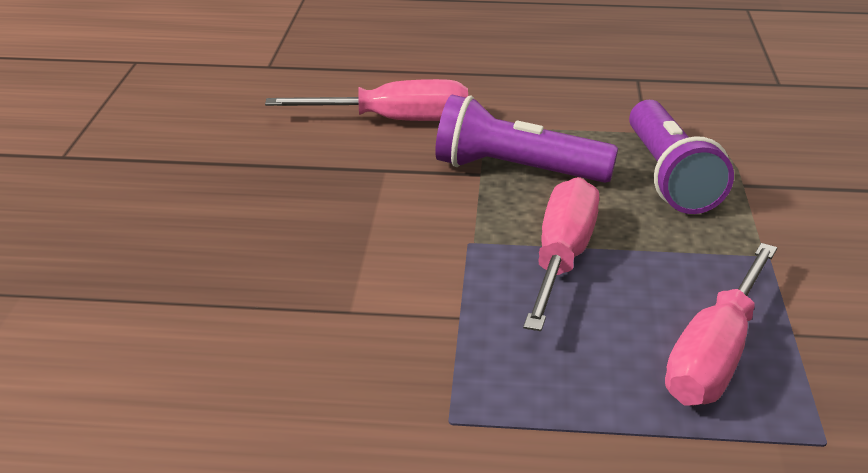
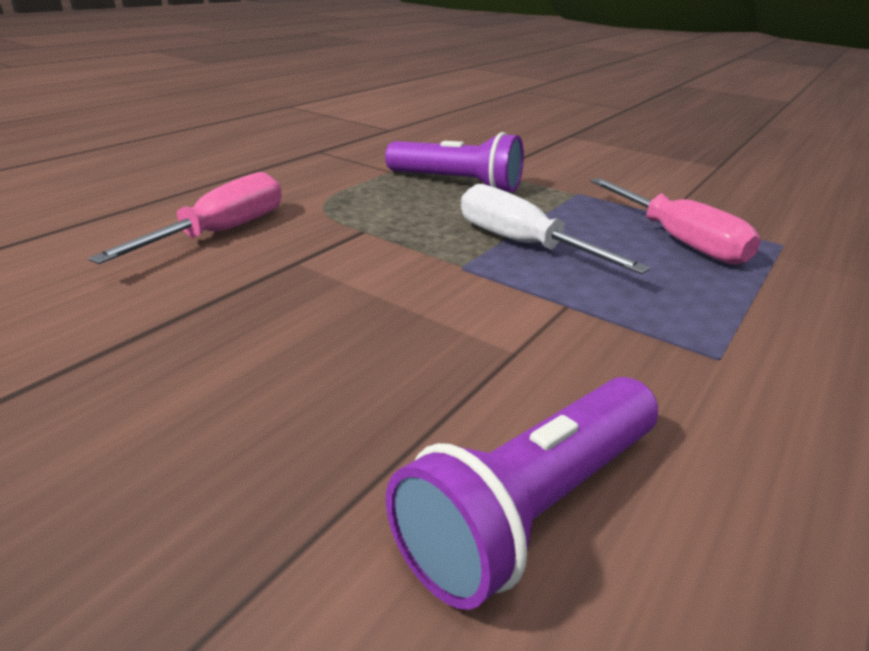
camera: 60 degrees left, 0 degrees up
(517, 170) = (380, 218): purple flashlight -> purple flashlight (531, 506)
(562, 259) = (523, 244): pink screwdriver -> white screwdriver

